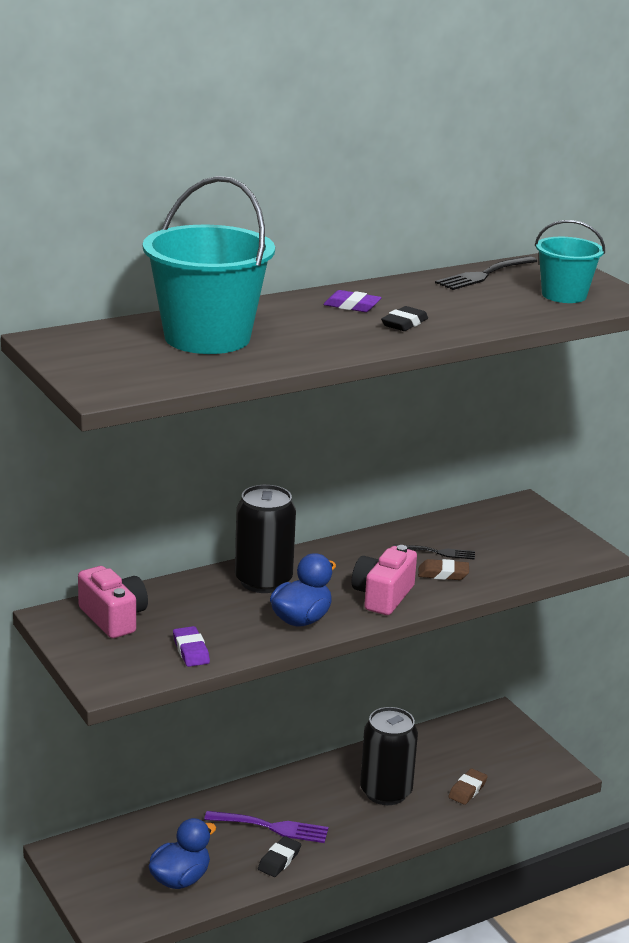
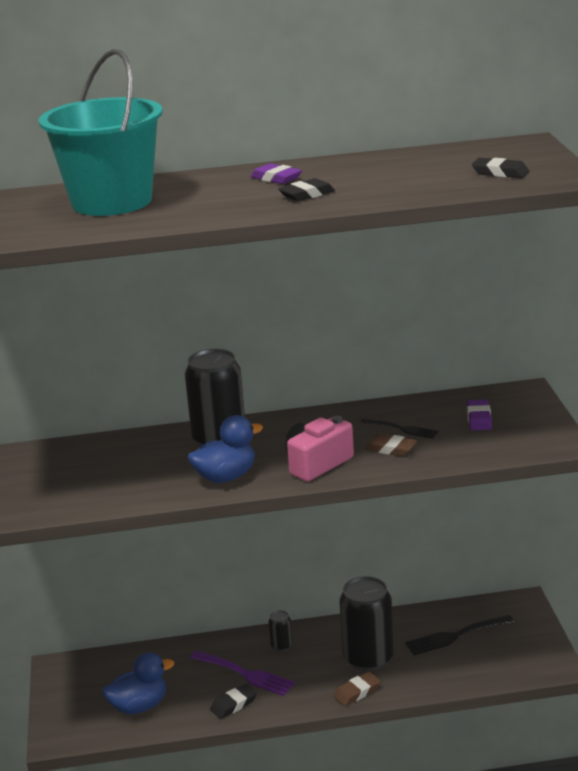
camera: 25 degrees right, 0 degrees up
(113, 618) = (66, 459): pink camera -> none
(191, 651) = (108, 494): purple eraser -> purple eraser (479, 419)
(291, 792) = (281, 645): none -> black can
(467, 790) = (447, 668): brown eraser -> brown eraser (357, 692)
(484, 275) = (440, 153): black fork -> black fork (455, 636)
(564, 295) = (500, 173): turquoise bucket -> black eraser

